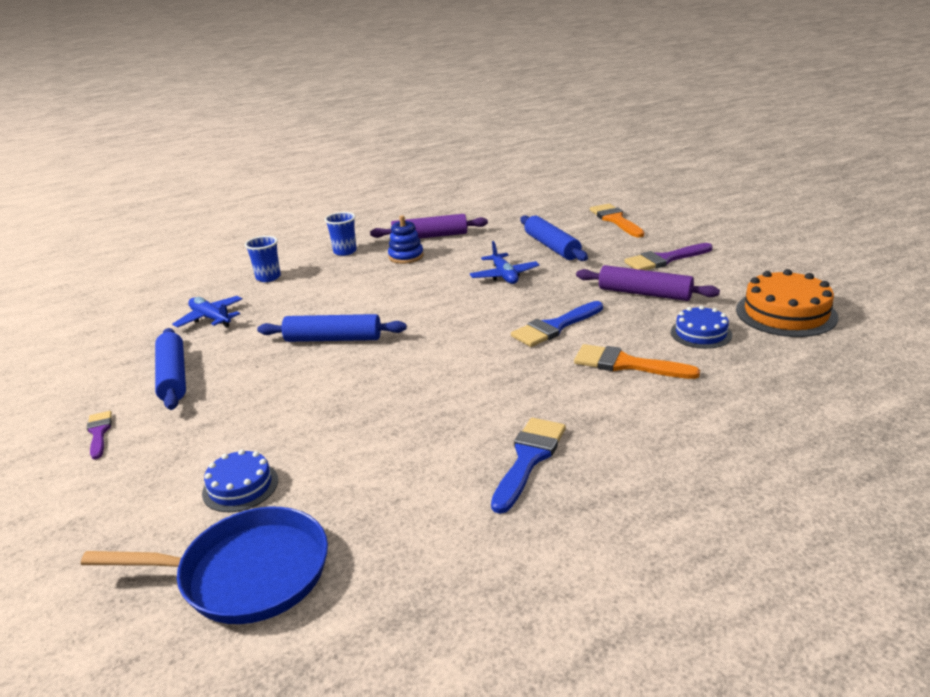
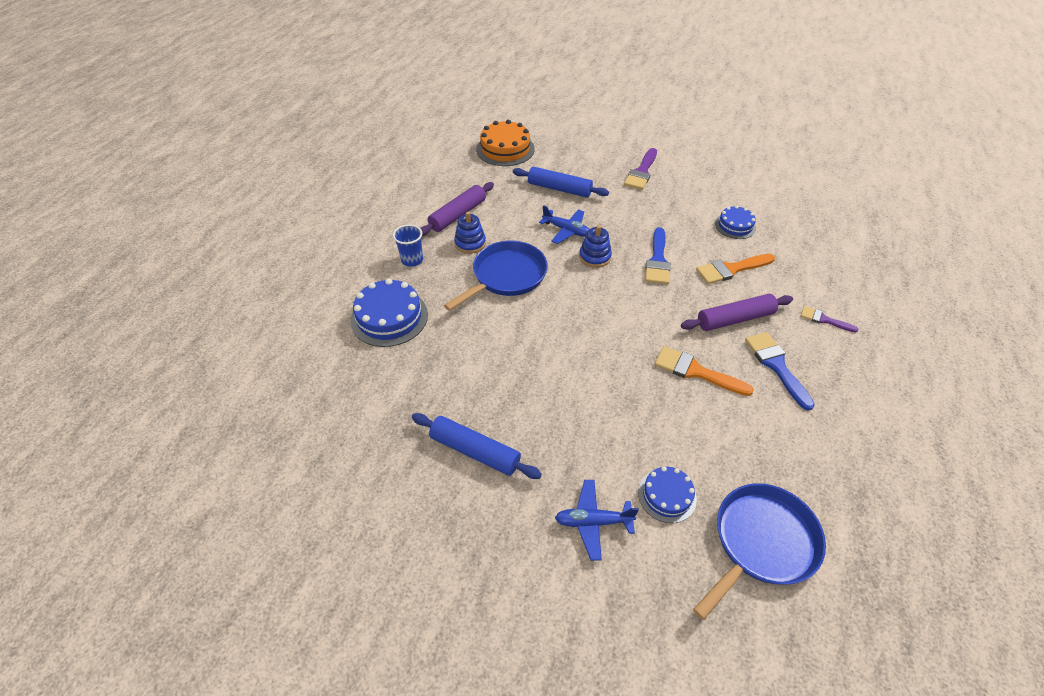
camera: 45 degrees left, 20 degrees up
(99, 432) = (504, 532): purple brush -> purple brush (824, 319)
(211, 318) = (410, 383): blue plane -> blue plane (593, 522)
(268, 277) = (389, 317): blue cup -> blue cake
(333, 339) = (538, 347): blue rolling pin -> none
(395, 286) = (506, 276): none -> blue pan
(496, 302) = (595, 257): none -> blue stacking toy
(615, 220) = (565, 146): orange brush -> orange brush (695, 371)
(644, 293) = (668, 207): purple rolling pin -> purple rolling pin (735, 319)
(786, 313) = (753, 189): orange cake -> orange cake (505, 149)

